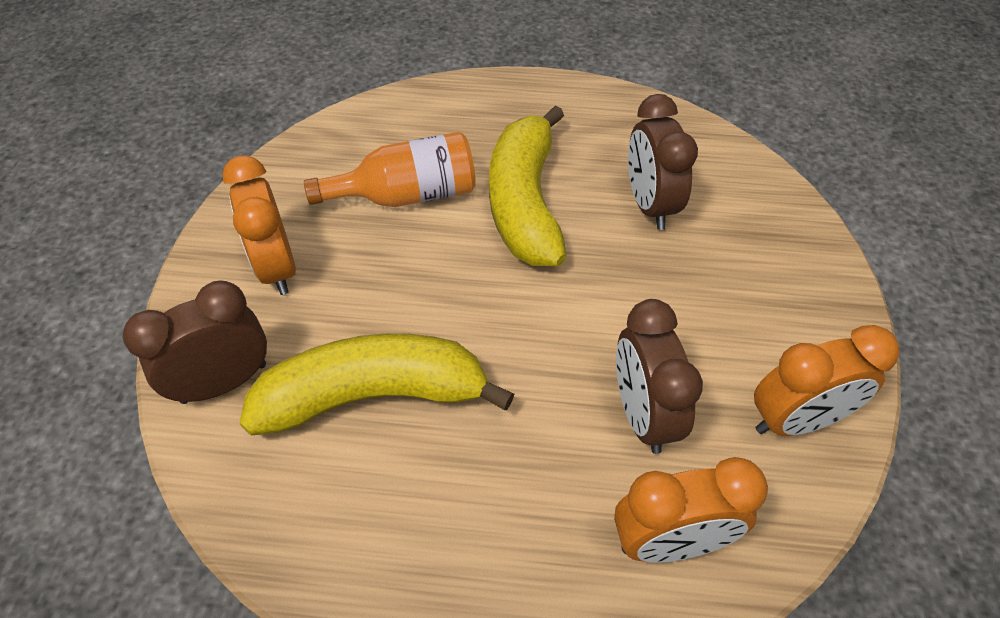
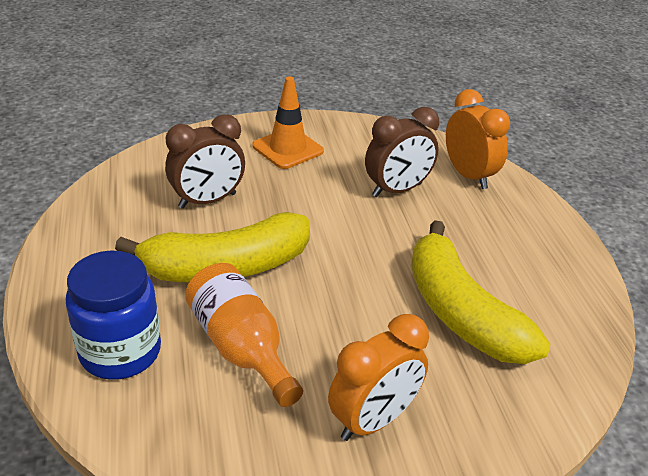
camera: 110 degrees left, 15 degrees down
(224, 383) = (509, 410): brown clock -> none
(437, 122) = (120, 352): none -> blue jar
(766, 306) = (288, 149): none -> orange traffic cone
(795, 420) = (367, 139): orange clock -> none

